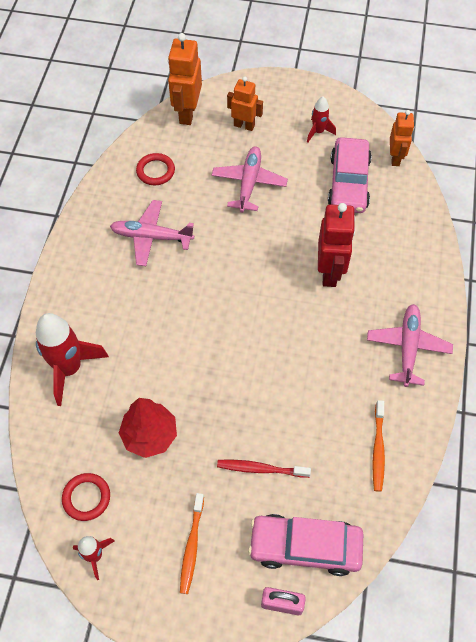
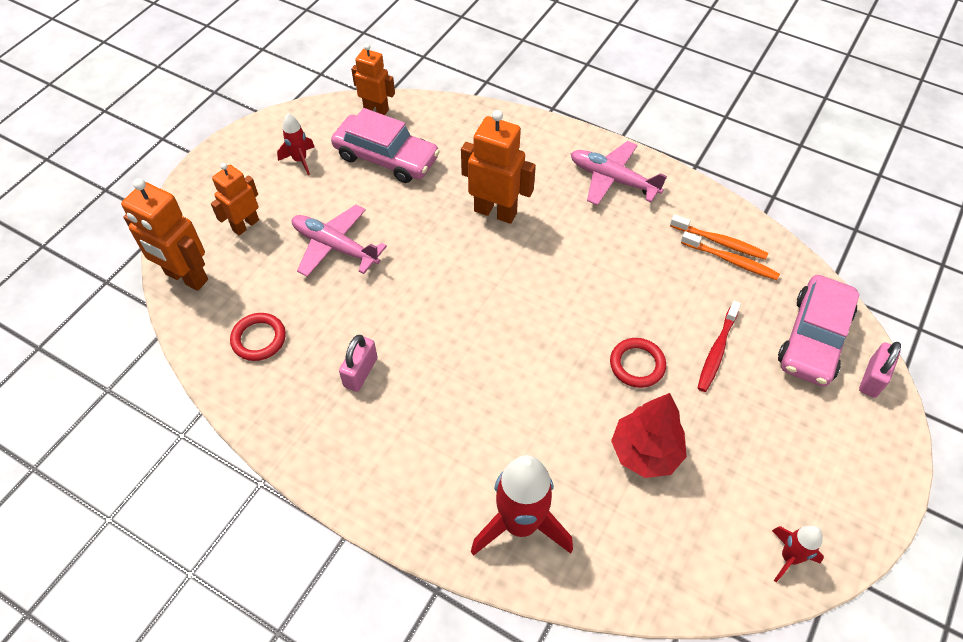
camera: 70 degrees left, 5 degrees down
(86, 498) = (711, 548): red ring -> red ring (637, 365)
(151, 237) = (360, 372): pink plane -> pink padlock
(192, 546) = (795, 446): orange toothbrush -> orange toothbrush (731, 261)
(330, 272) = (495, 212): red robot -> orange robot

